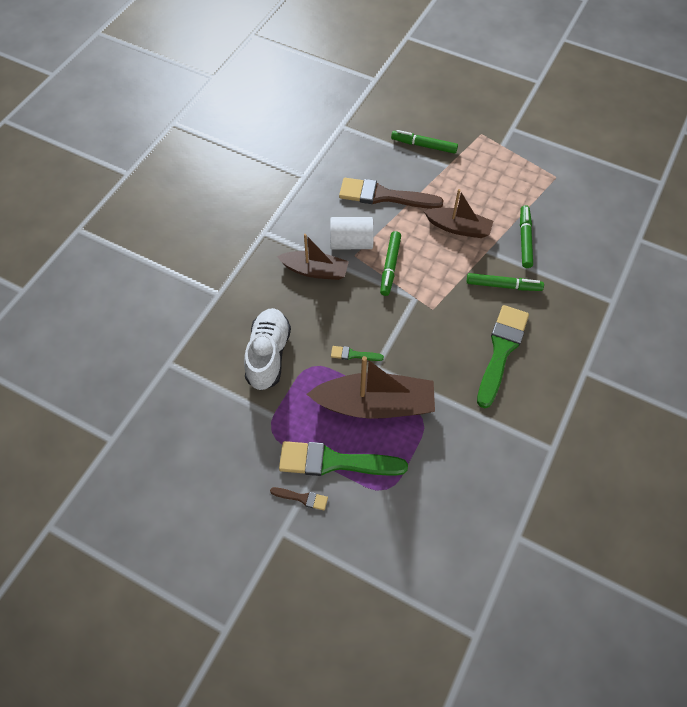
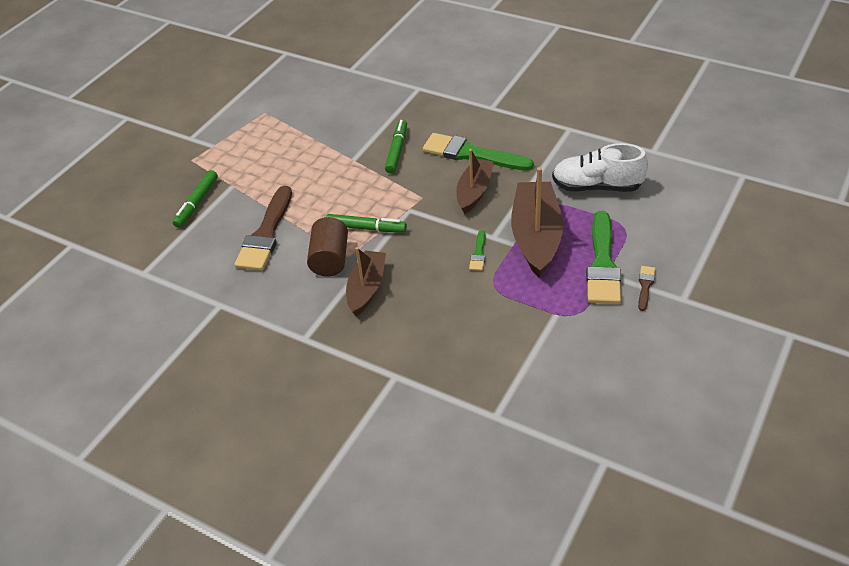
camera: 85 degrees left, 15 degrees down
(268, 355) = (481, 322): white shoe -> white shoe (596, 187)
(351, 243) = (330, 259): white cylinder -> brown cylinder
(458, 228) = (321, 178): brown boat -> brown boat (474, 191)
(524, 239) = (342, 135): green marker -> none

